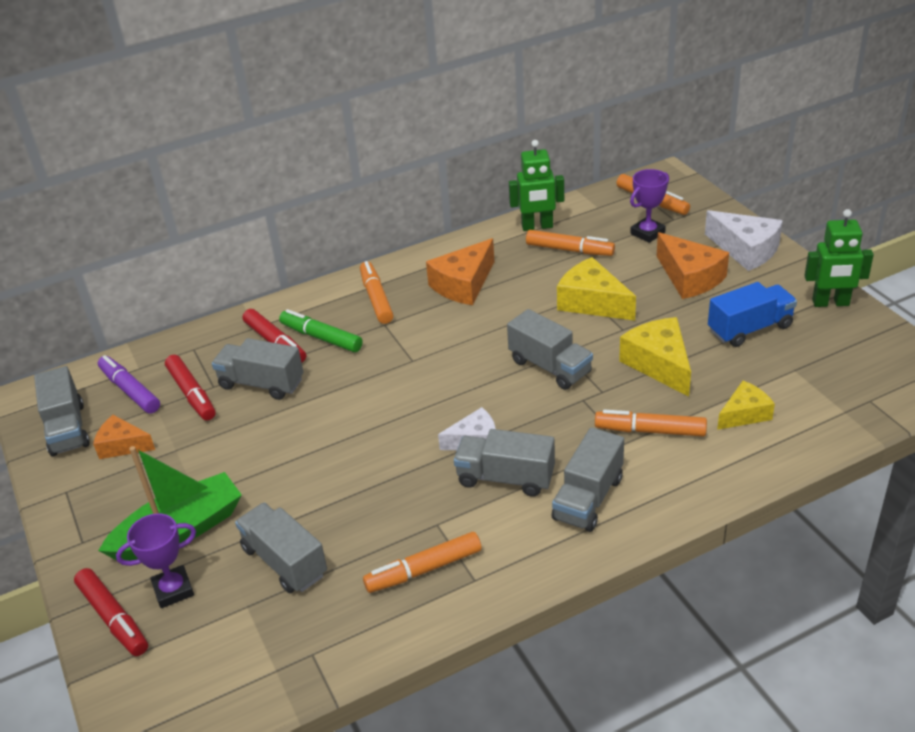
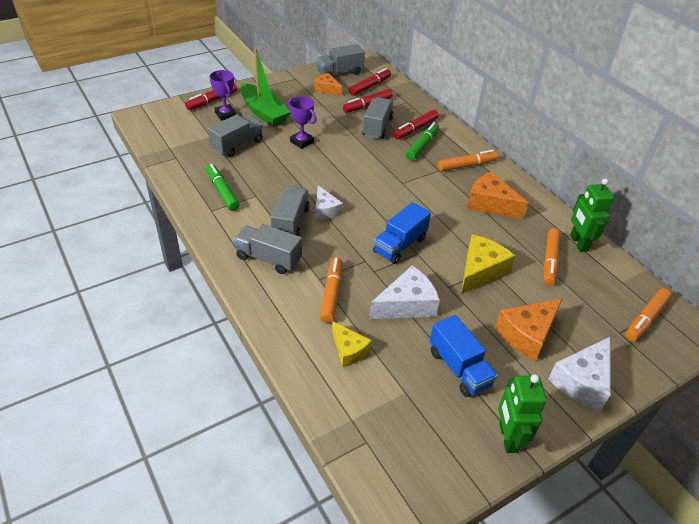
camera: 80 degrees right, 5 degrees up
(122, 445) = (327, 89): orange cheese -> orange cheese turned 60 degrees counterclockwise
(130, 390) = (370, 86): purple marker -> red marker
(423, 569) = (222, 191): orange marker -> green marker
(550, 367) = (400, 245): grey truck -> blue truck
(647, 233) = (590, 312): purple trophy -> purple trophy (302, 142)
(659, 364) = (406, 304): yellow cheese -> white cheese

